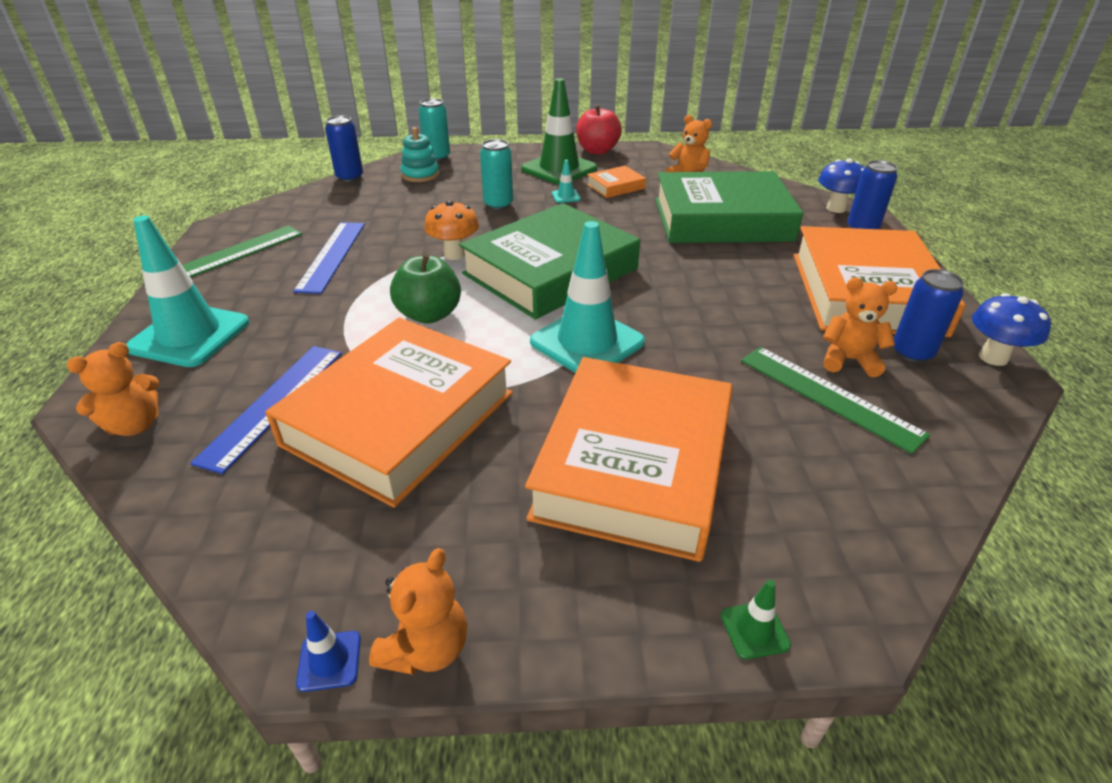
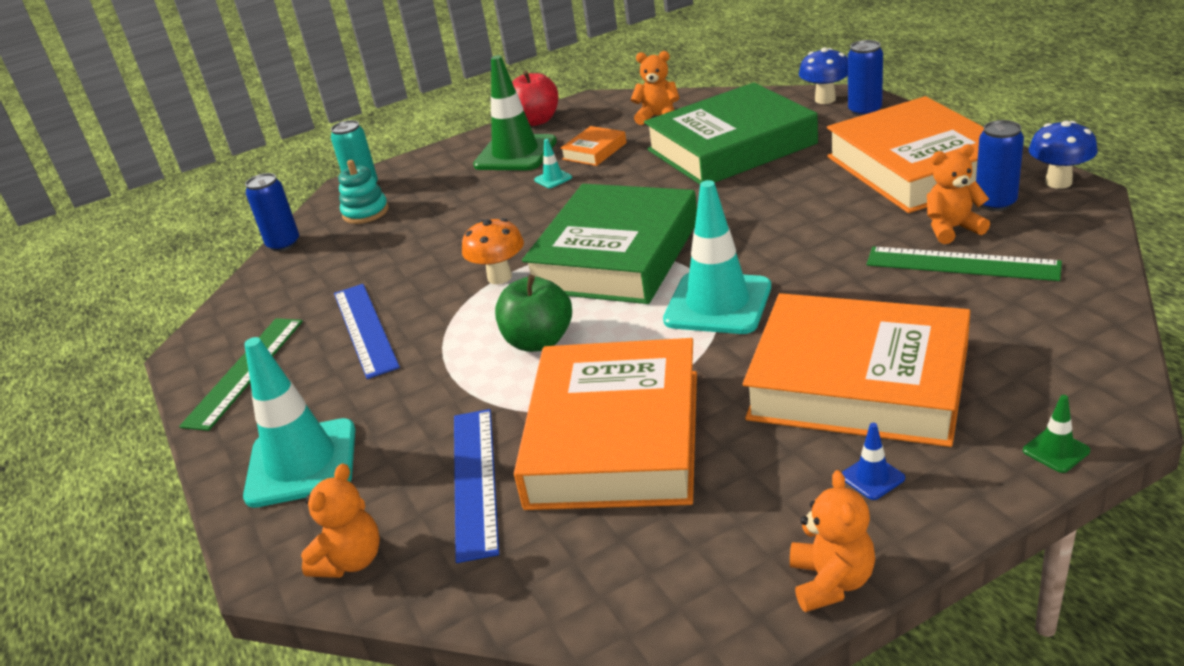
camera: 20 degrees left, 5 degrees down
(329, 661) = (764, 629): blue traffic cone -> blue traffic cone (872, 477)
(498, 205) = (490, 212): turquoise can -> none
(633, 465) = (858, 382): orange book -> orange book turned 60 degrees counterclockwise

